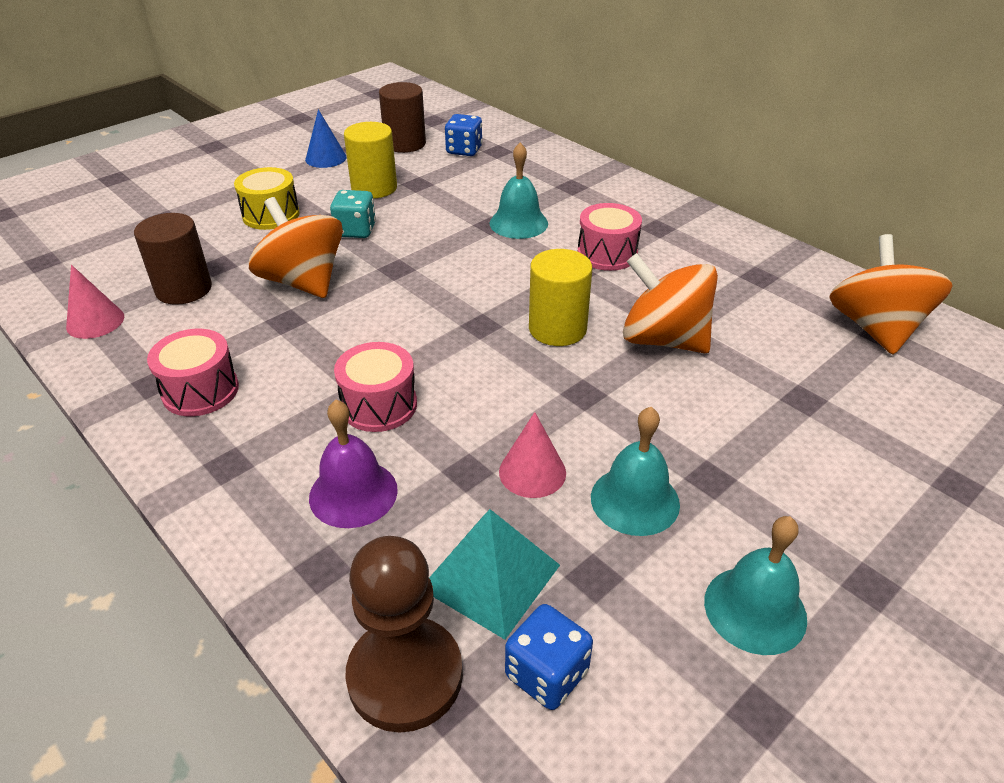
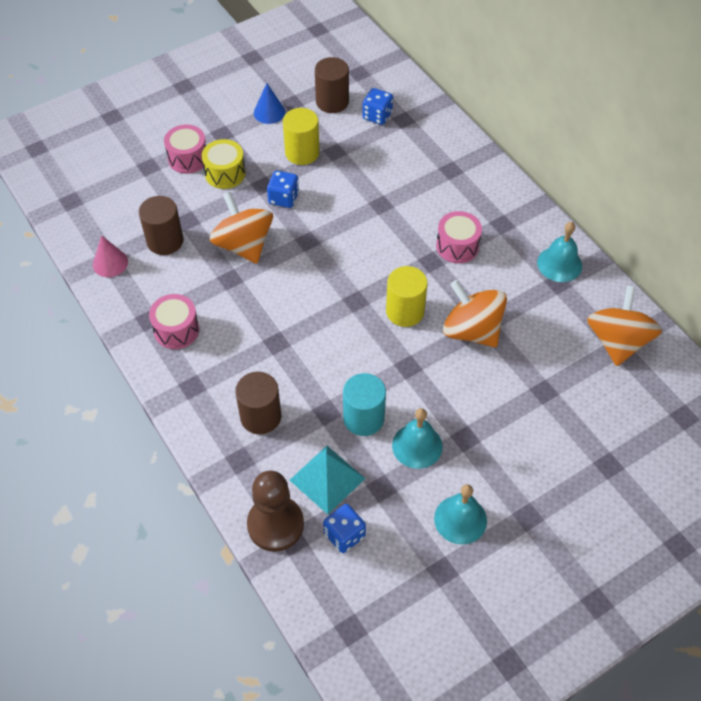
camera: 10 degrees right, 15 degrees up
(353, 493) = (260, 416): purple bell -> brown cylinder
(355, 230) = (283, 198): turquoise dice -> blue dice
(379, 405) = (282, 357): pink drum -> pink drum (188, 158)
(518, 223) = (401, 206): turquoise bell -> turquoise bell (559, 264)
(532, 472) = (363, 418): pink cone -> turquoise cylinder

